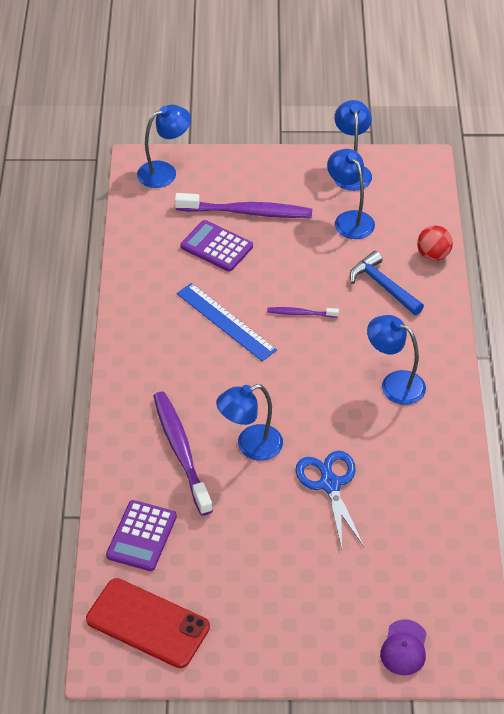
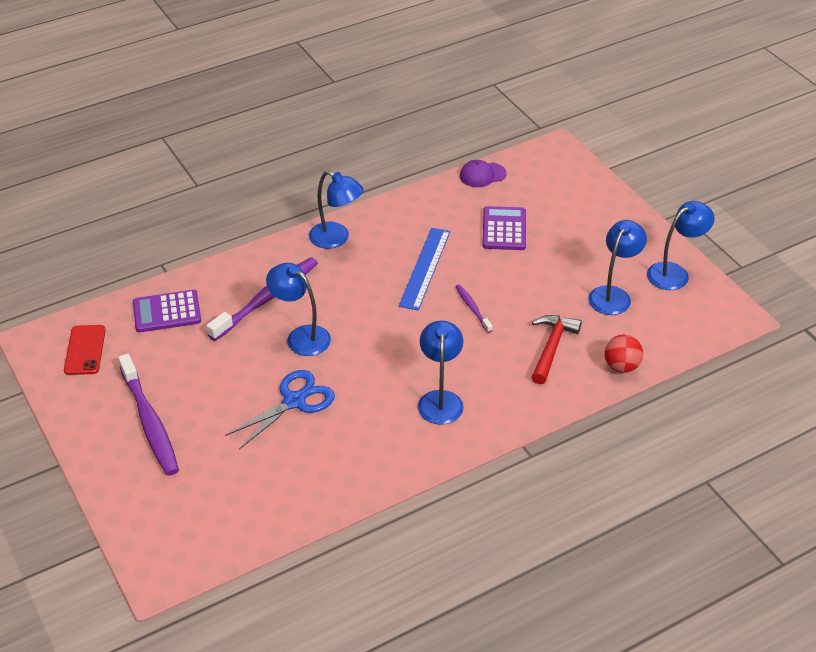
camera: 60 degrees right, 5 degrees down
(147, 623) = (85, 350): red phone -> red phone, size x0.64
(164, 171) = (560, 166): blue lamp -> blue lamp (336, 239)
(247, 212) = (560, 230): purple toothbrush -> purple toothbrush (149, 422)
(383, 286) = (552, 348): blue hammer -> red hammer
(404, 648) = (147, 518): purple cap -> purple cap (482, 175)

